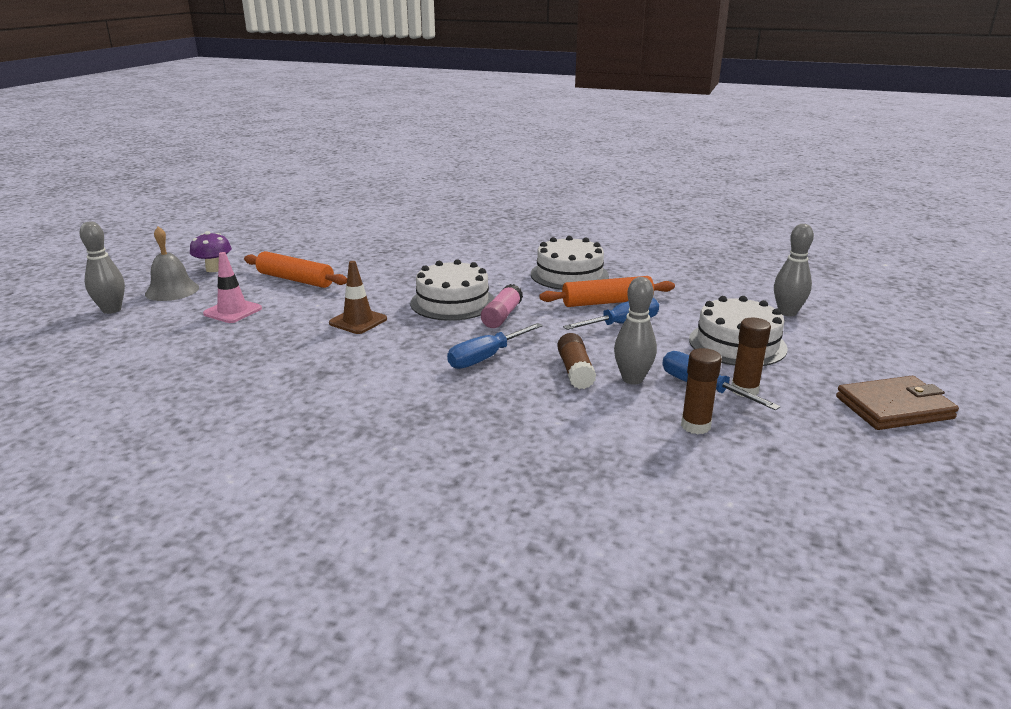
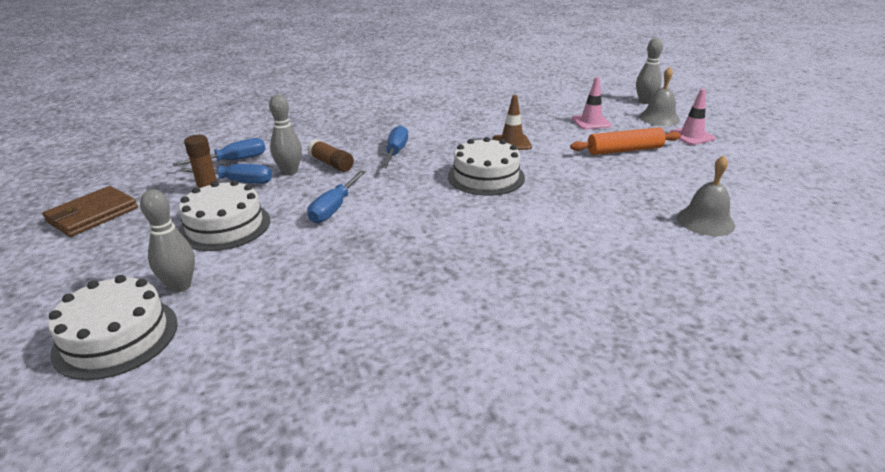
camera: 140 degrees right, 5 degrees up
(214, 269) = (691, 136): purple mushroom -> pink traffic cone
(388, 234) = (705, 221): none -> grey bell
(502, 316) = (432, 180): pink glue stick -> none
(569, 275) = (445, 245): white cake -> white cake (116, 337)
(607, 302) = (370, 225): orange rolling pin -> none
(695, 426) = (233, 161): brown glue stick -> blue screwdriver

